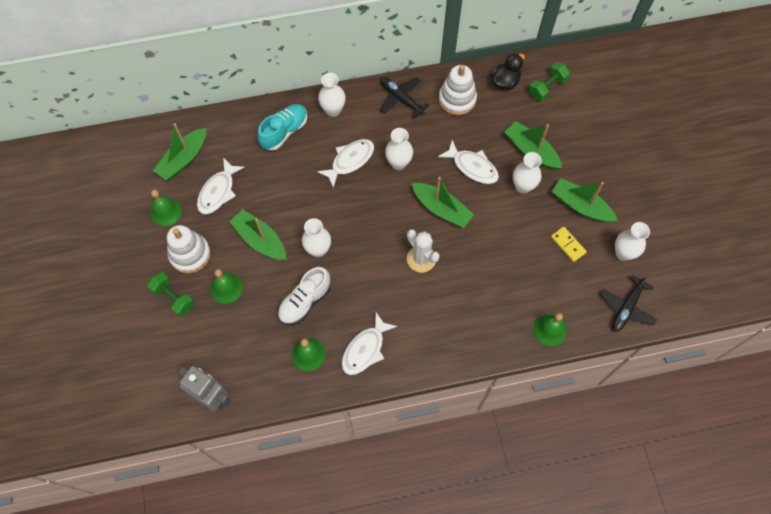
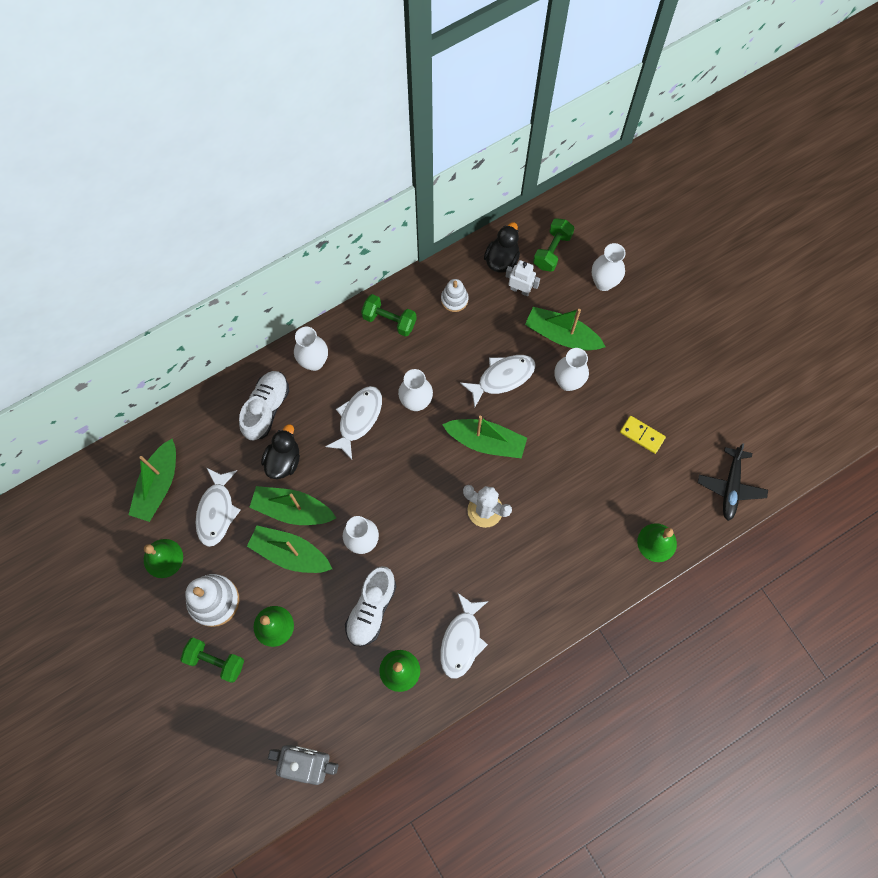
camera: 20 degrees left, 5 degrees up
(282, 172) = (283, 460): none -> black duck
(284, 131) = (266, 409): turquoise shoe -> white shoe
(401, 99) = (389, 320): black plane -> green dumbbell
(457, 99) = (454, 299): white stacking toy -> white stacking toy, size x0.59
(472, 167) = (502, 378): white fish -> white fish turned 45 degrees counterclockwise
(511, 108) = (520, 290): none -> white robot
(580, 206) = (640, 383): green boat -> green boat (292, 509)
(623, 253) = (705, 424): white vase -> white vase (603, 282)

